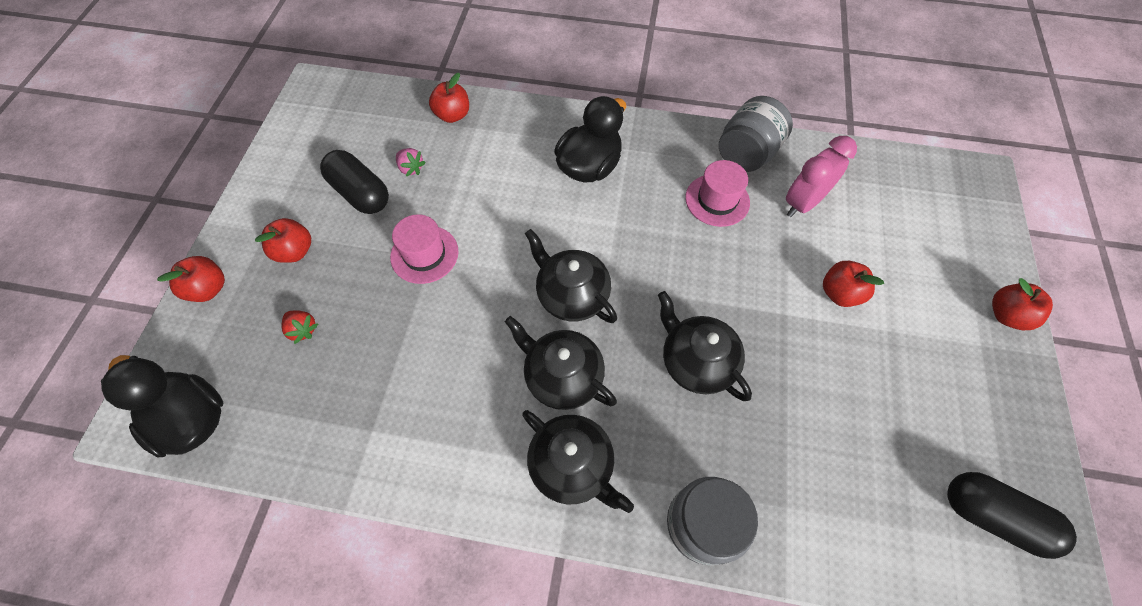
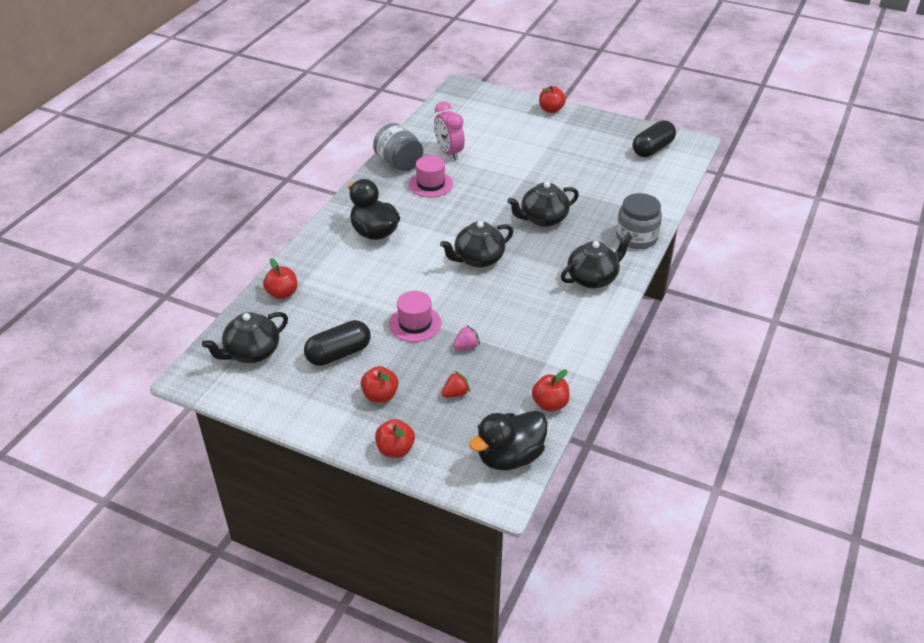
camera: 75 degrees left, 20 degrees down
(411, 168) = (327, 323): pink strawberry -> pink strawberry (466, 346)
(562, 377) = (535, 273): black teapot -> black teapot (252, 352)
(839, 293) = (517, 157): red apple -> red apple (550, 404)

